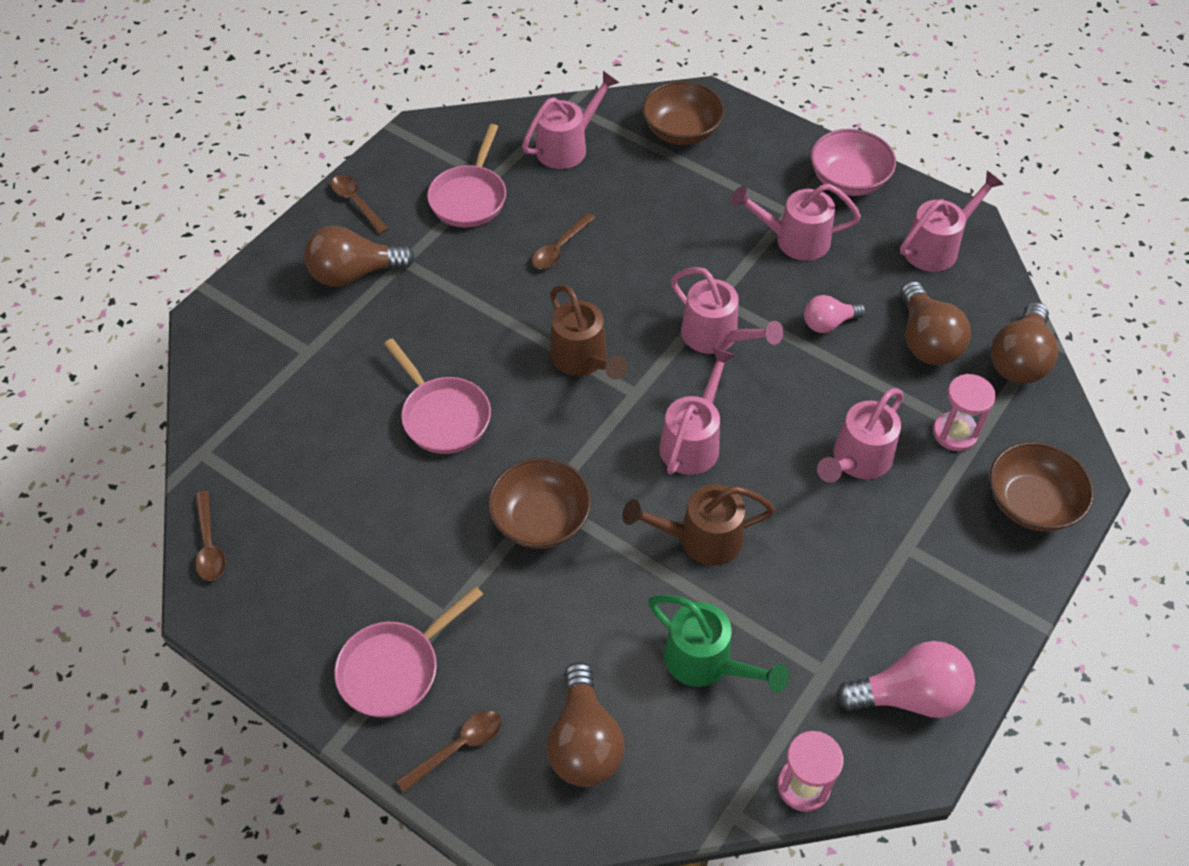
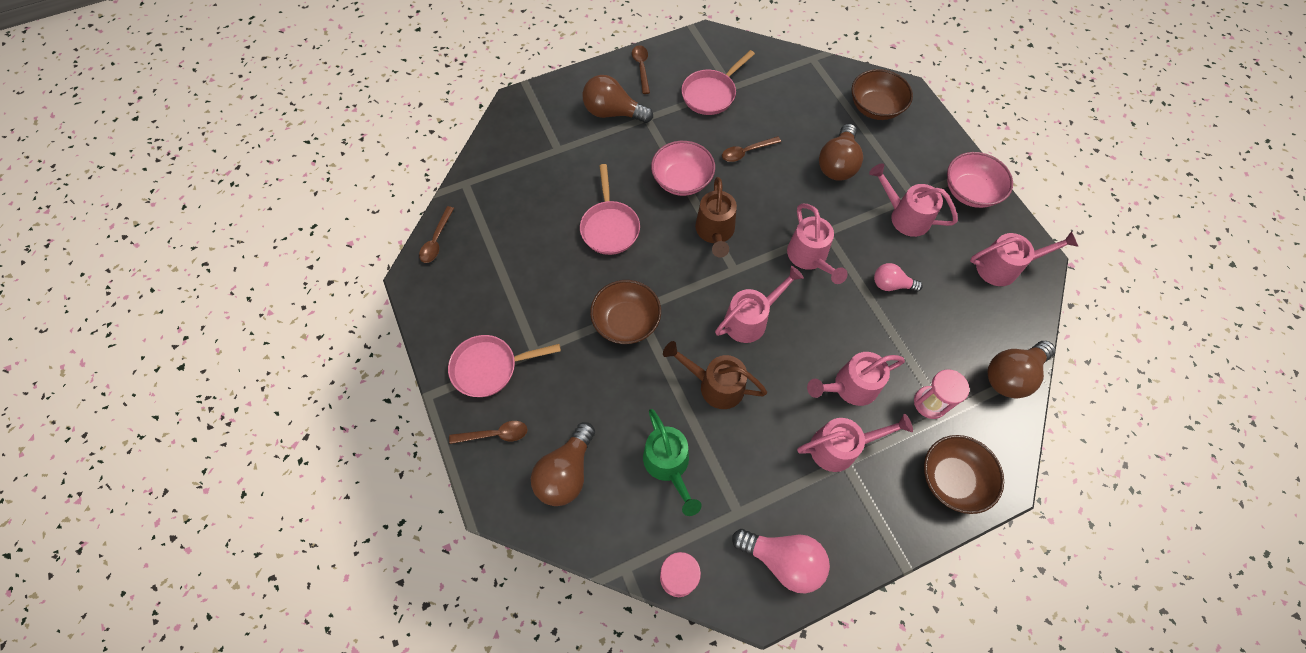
camera: 30 degrees right, 10 degrees up
(500, 317) = (682, 180): none -> pink bowl
(568, 146) = (793, 86): pink watering can -> pink watering can (841, 447)
(926, 341) = (952, 329): brown light bulb -> brown light bulb (837, 164)

